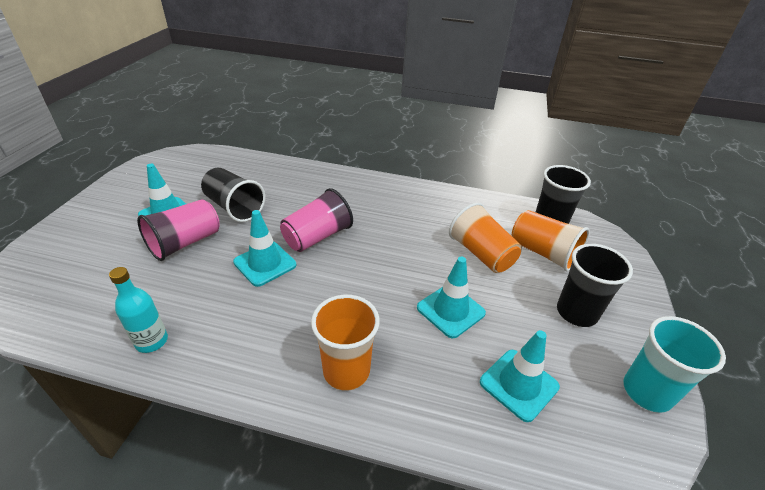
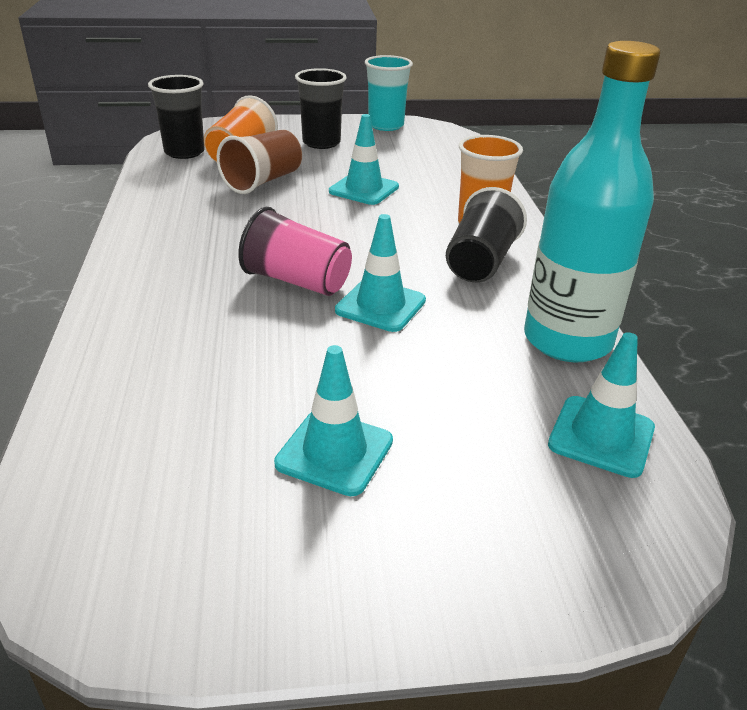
camera: 110 degrees left, 5 degrees down
(152, 341) = (567, 340): turquoise bottle -> turquoise bottle, size x2.16
(185, 243) = (392, 393): pink cup -> none
(234, 207) = (265, 379): black cup -> black cup (480, 262)
(481, 254) = (263, 181): orange cup -> brown cup
(519, 384) = (421, 161): turquoise traffic cone -> turquoise traffic cone (601, 436)

